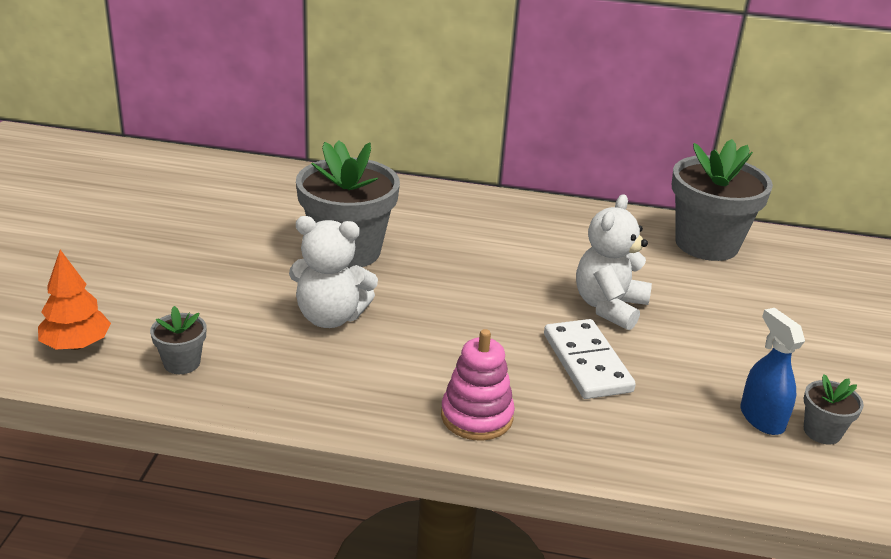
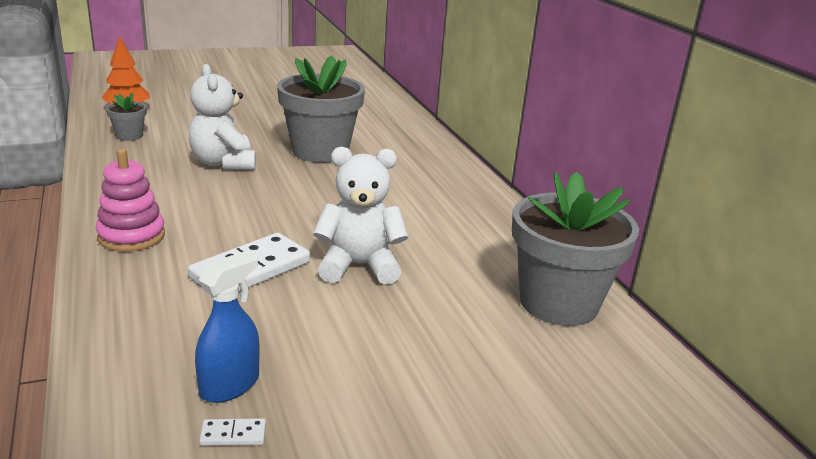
camera: 60 degrees right, 5 degrees down
(822, 432) = (233, 435): grey flower pot -> white domino

